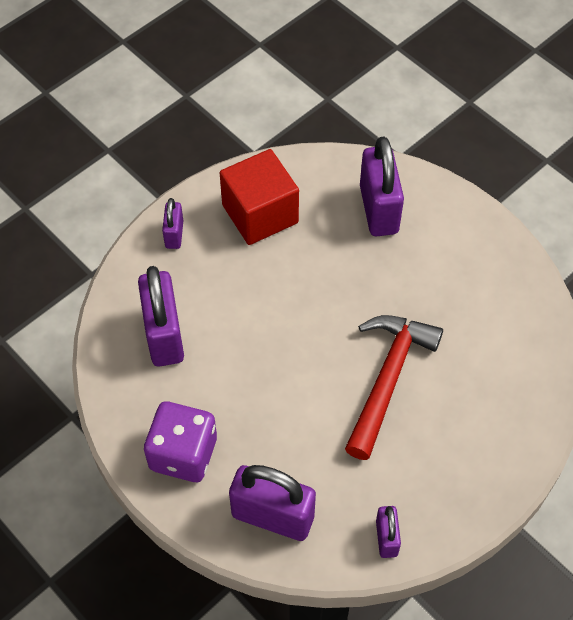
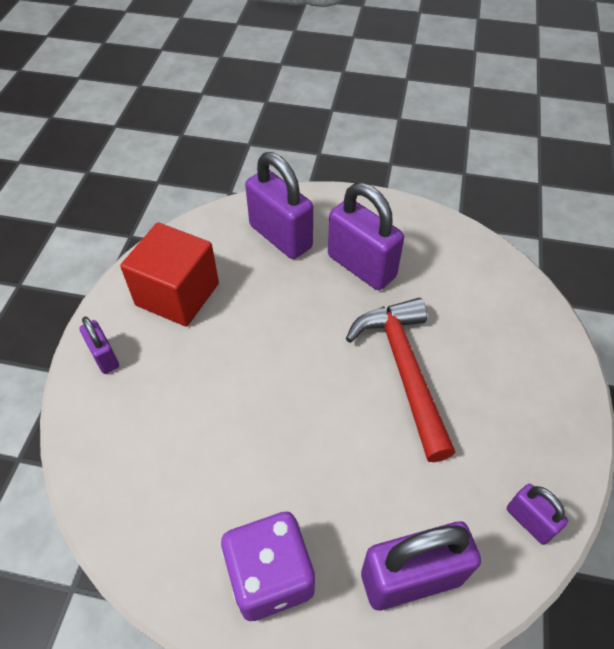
camera: 35 degrees left, 5 degrees down
(164, 335) = (161, 461): purple padlock -> purple padlock (361, 266)

